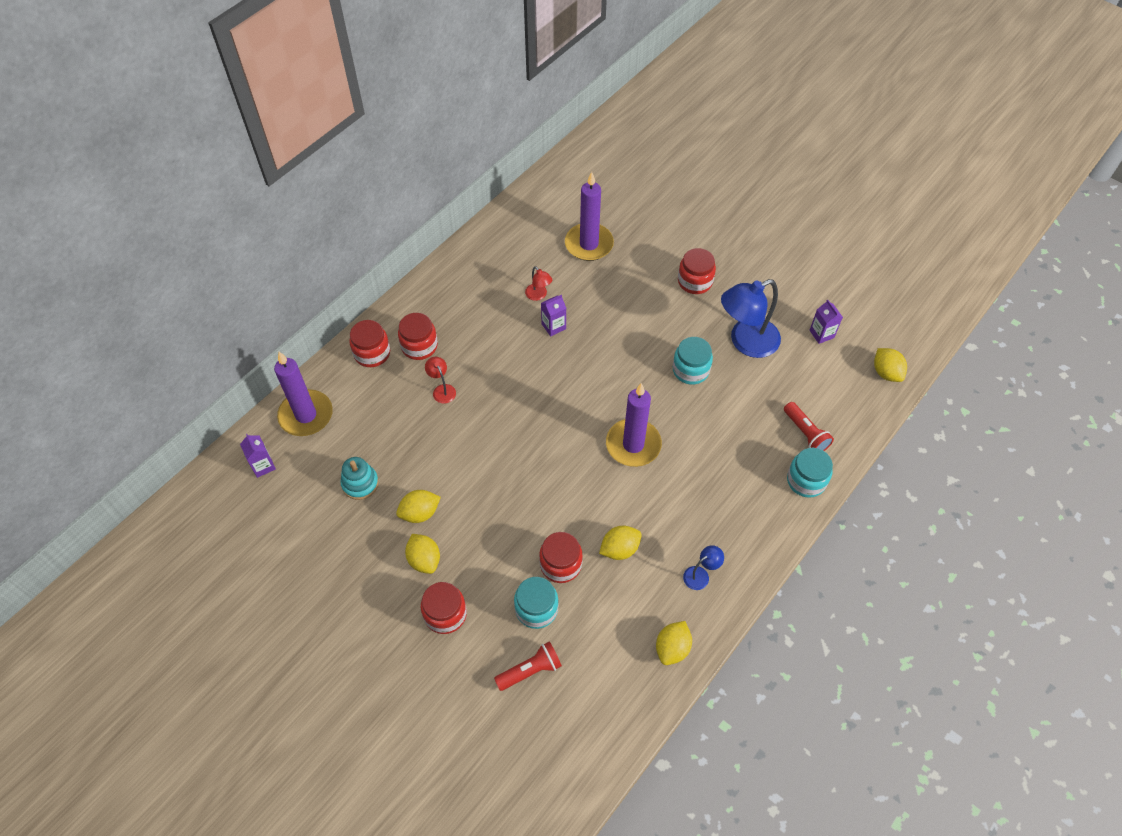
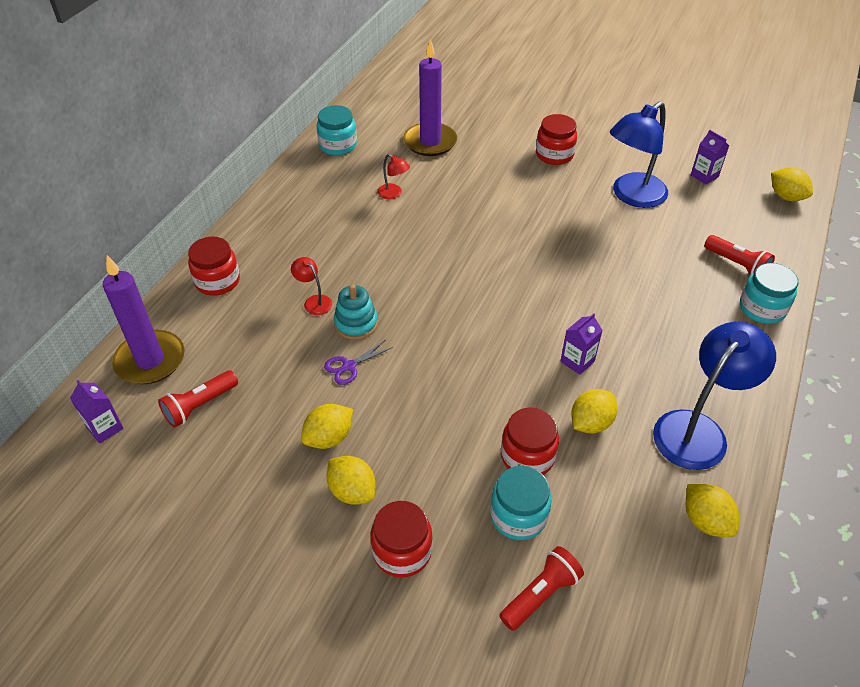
camera: 15 degrees left, 10 degrees down
(333, 463) = (200, 406): none -> red flashlight
(360, 483) = (241, 421): turquoise stacking toy -> turquoise stacking toy (356, 323)
(419, 346) = (273, 264): red jar -> none
(452, 455) = (349, 366): none -> purple scissors
(553, 326) = (421, 218): purple carton -> purple carton (577, 361)
(633, 445) = (557, 312): purple candle -> none
(672, 648) = (705, 521): yellow lemon -> yellow lemon turned 45 degrees counterclockwise
(690, 370) = (587, 231): turquoise jar -> turquoise jar (338, 145)
(700, 575) = (698, 429): blue lamp -> blue lamp, size x2.22

